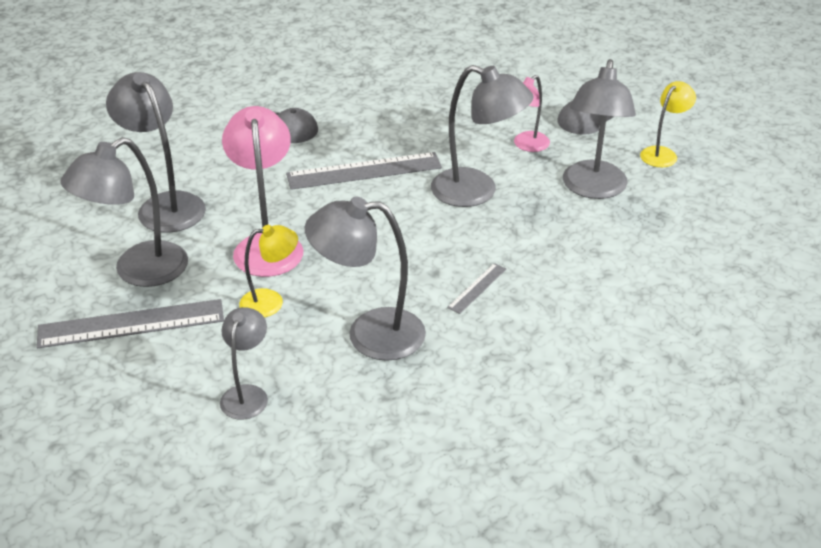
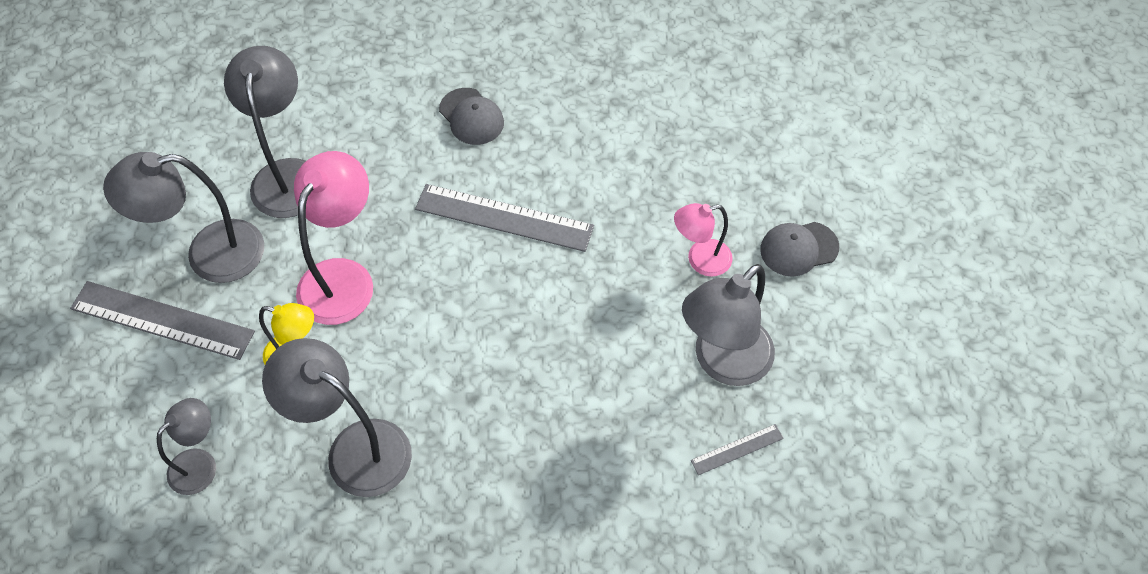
camera: 30 degrees right, 20 degrees up
(477, 192) = (596, 305): grey lamp -> none
(477, 288) = (497, 442): grey ruler -> grey ruler (737, 449)
(663, 153) = (845, 347): yellow lamp -> none

